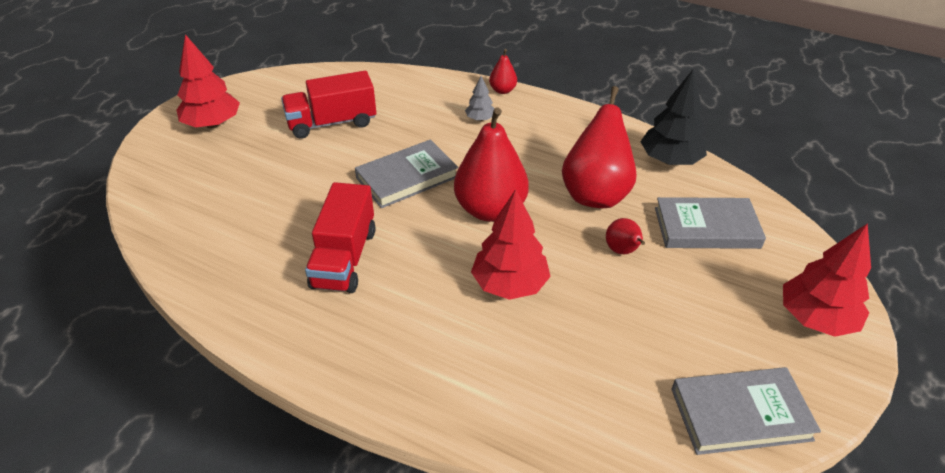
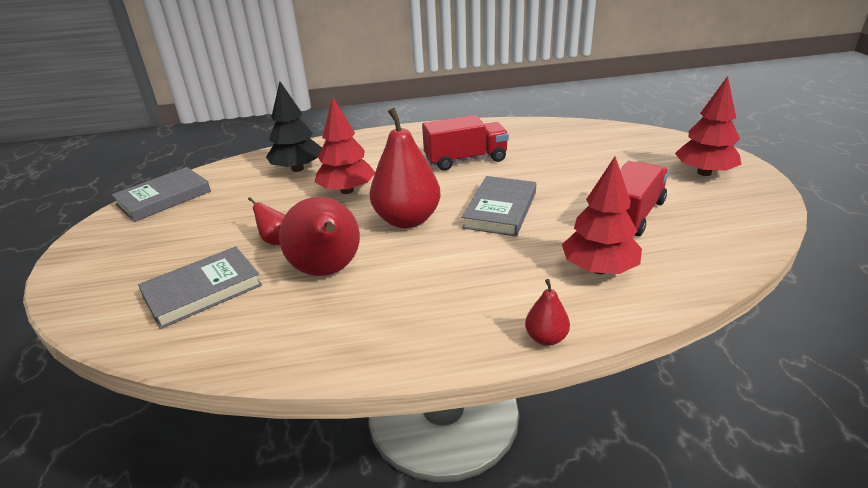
camera: 145 degrees right, 10 degrees down
(344, 258) = (466, 160): red truck -> red truck turned 105 degrees clockwise
(480, 119) = (517, 287): grey tree -> none
(670, 160) = (264, 346): black tree -> black tree (297, 169)
(815, 319) = (98, 264): red tree -> red tree (599, 269)

